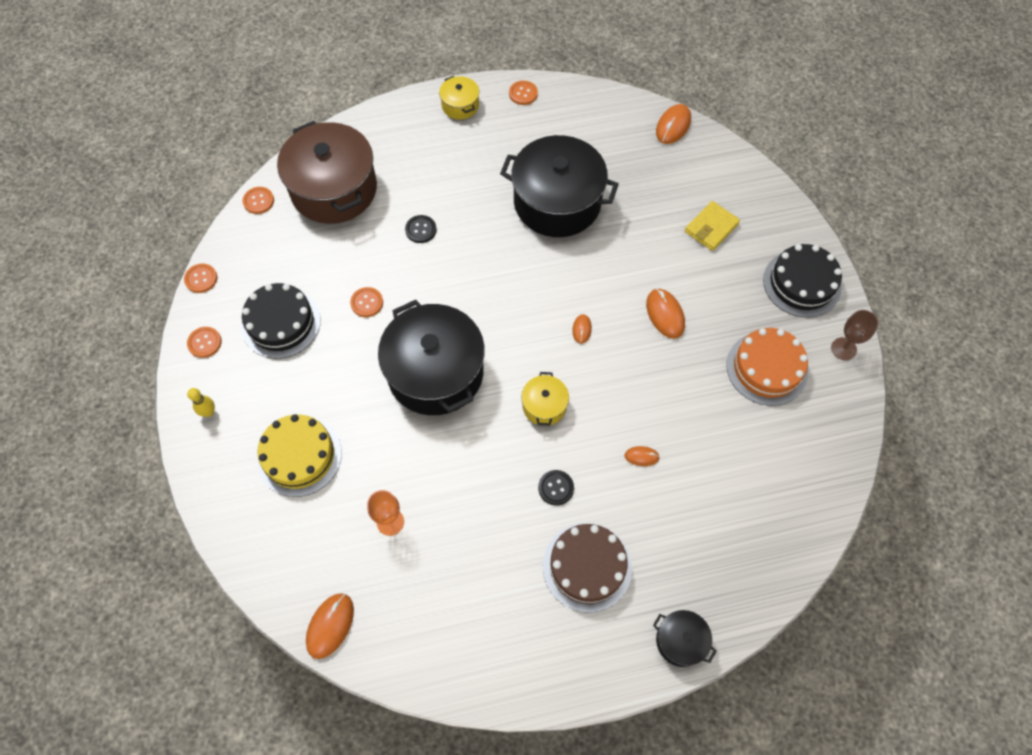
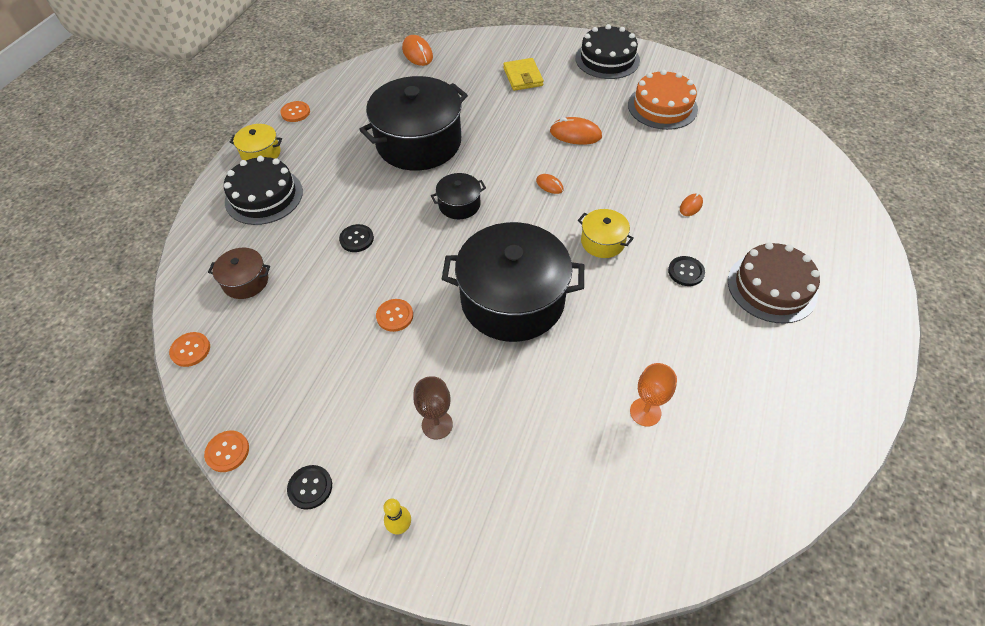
camera: 55 degrees left, 10 degrees down
(204, 343) = (310, 487): orange button -> black button
(281, 323) = (352, 400): black cake -> black cake (264, 196)
(299, 456) = (519, 458): yellow cake -> none
(330, 626) = (732, 524): orange mouse -> none
(334, 189) = (245, 281): brown pot -> brown pot, size x0.45
(680, 641) = (867, 261): black pot -> black pot (459, 204)
(843, 349) = (674, 66): brown goblet -> brown goblet (437, 424)

